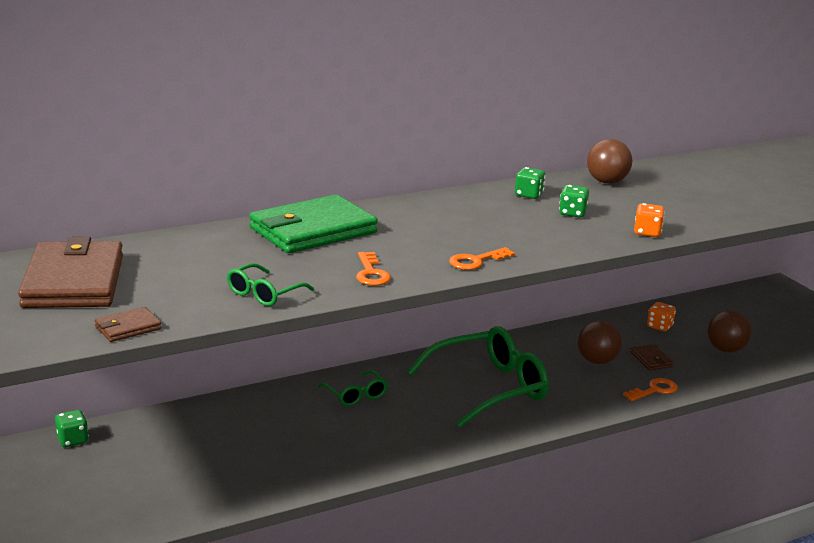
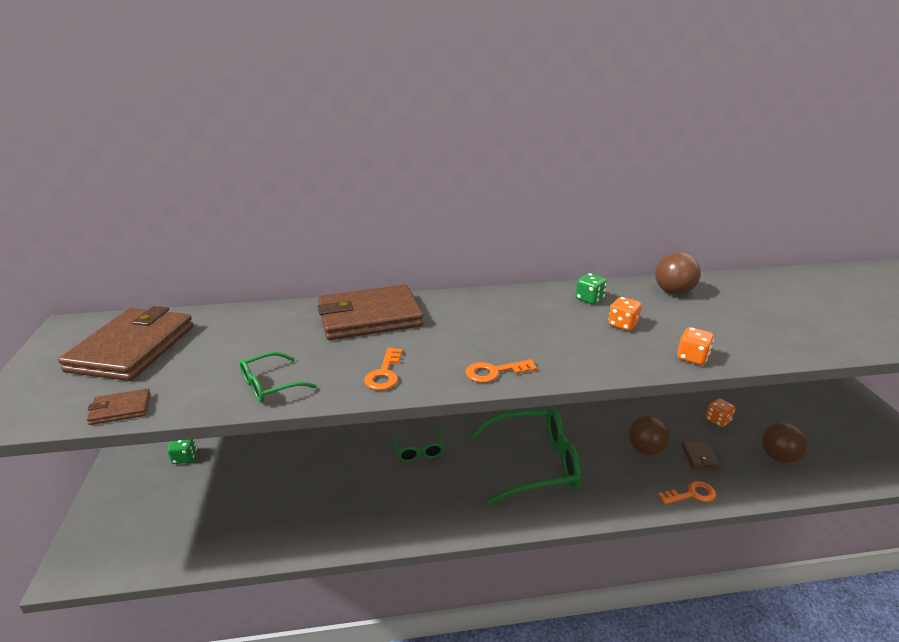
camera: 20 degrees right, 5 degrees up
(312, 230) = (369, 317): green wallet -> brown wallet
(572, 213) = (622, 325): green dice -> orange dice

